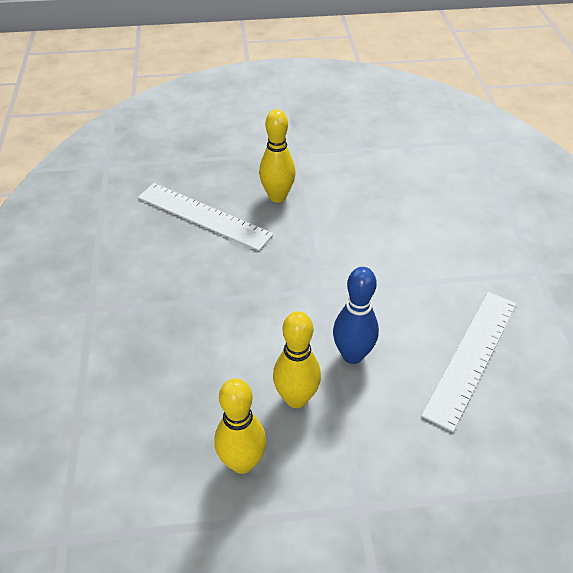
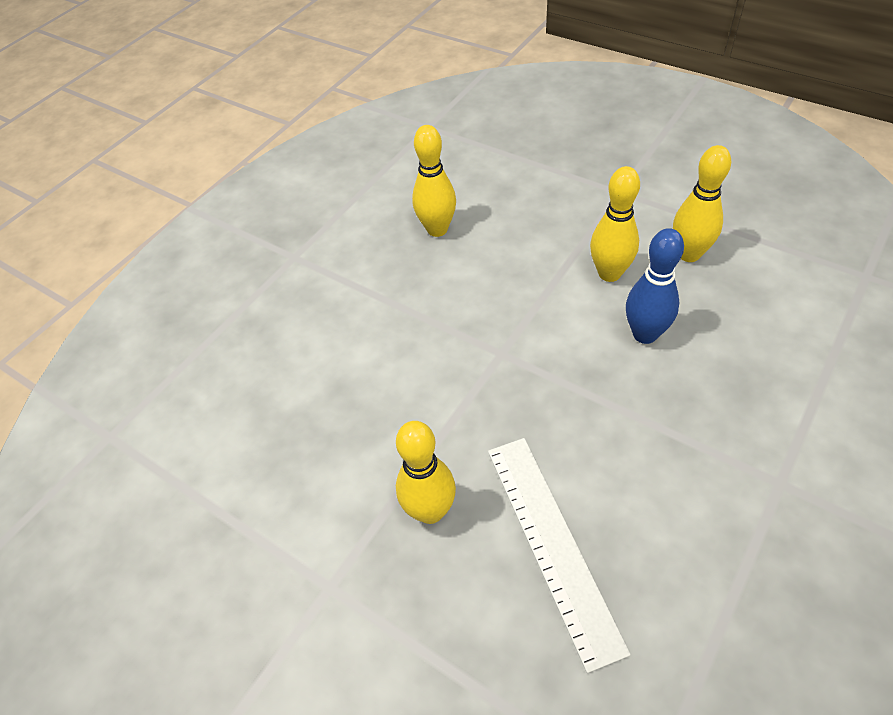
camera: 135 degrees left, 5 degrees up
(352, 355) = (530, 279): blue bowling pin -> blue bowling pin (645, 334)
(471, 356) = (437, 229): white ruler -> yellow bowling pin

